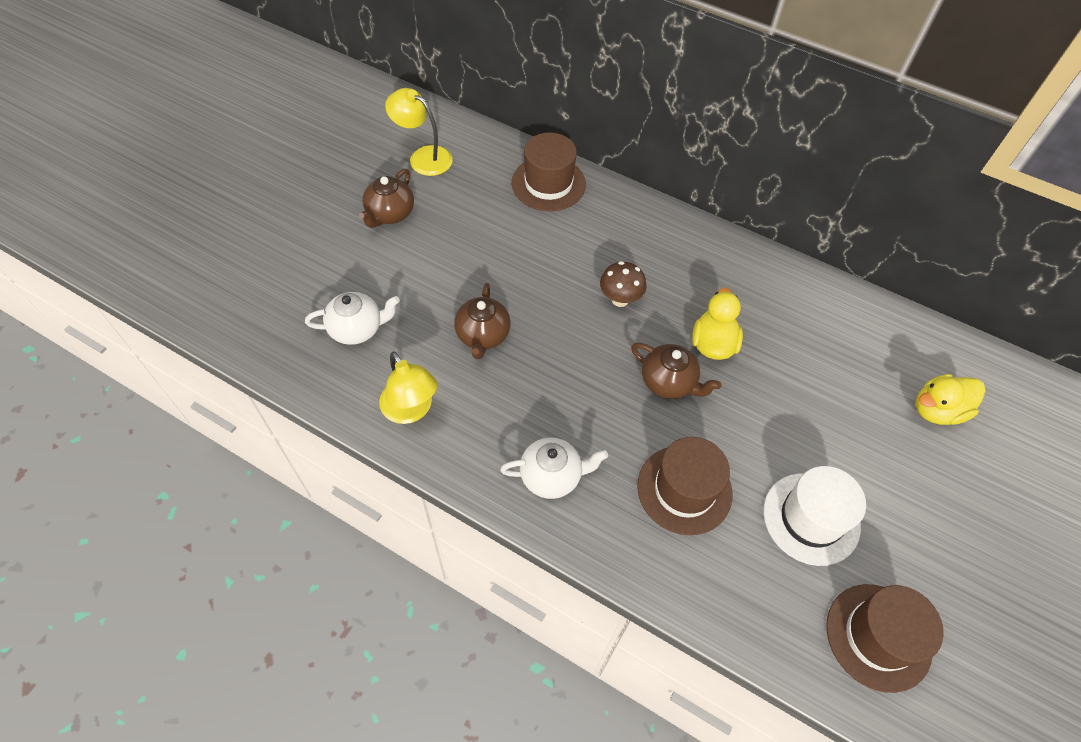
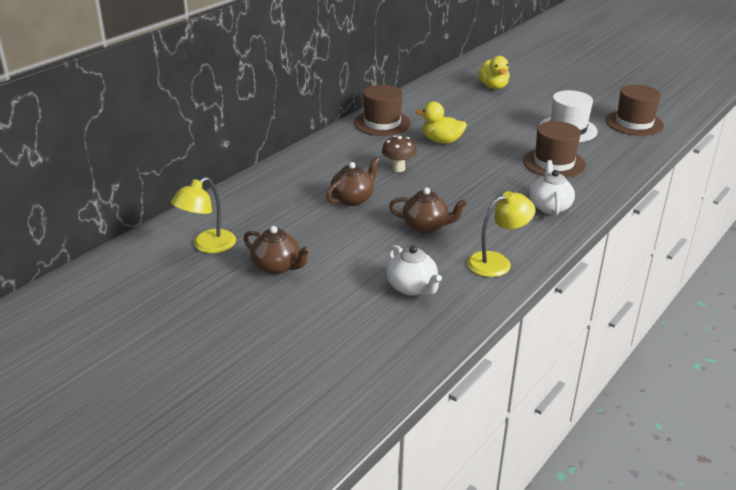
camera: 80 degrees left, 25 degrees down
(357, 329) = (412, 287): white teapot -> white teapot turned 150 degrees clockwise
(548, 183) = (268, 186): brown hat -> brown hat (382, 123)
(668, 382) = (472, 159): brown teapot -> brown teapot (353, 199)

